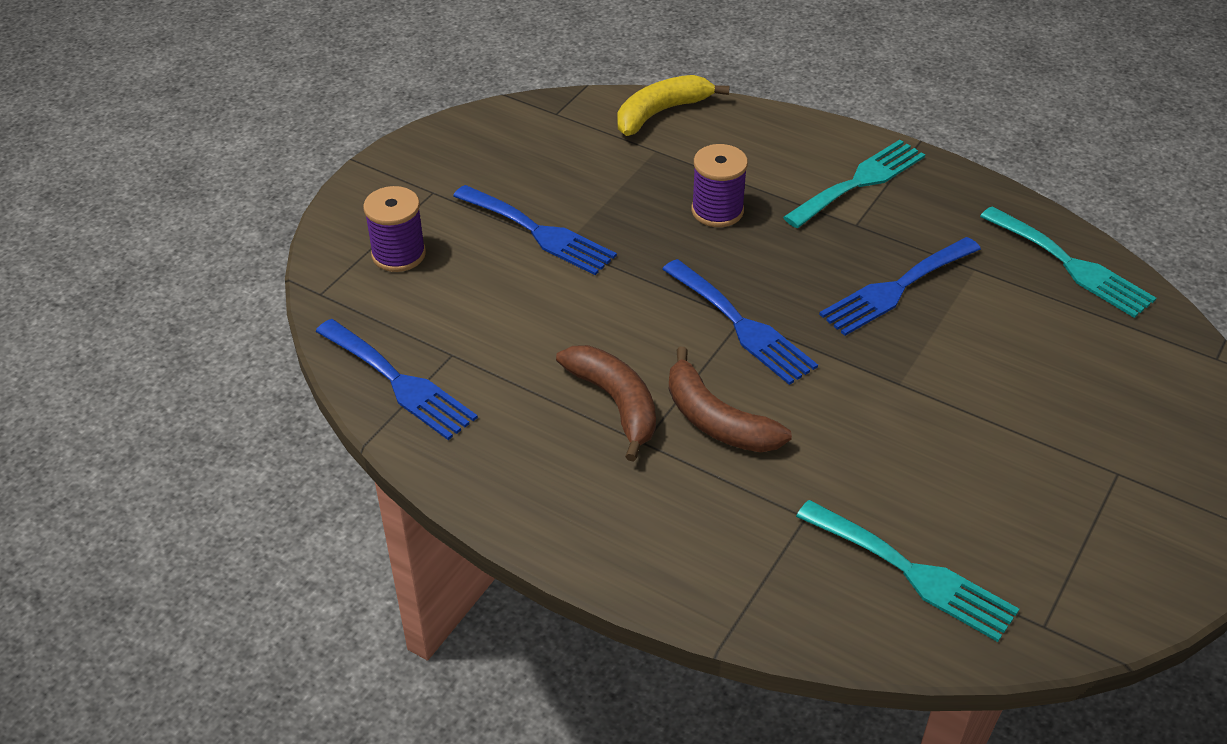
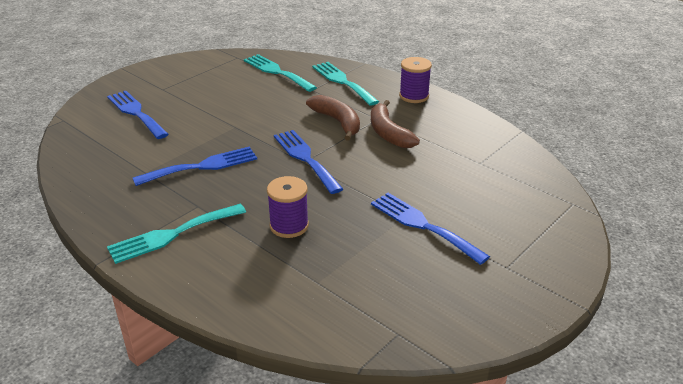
camera: 170 degrees left, 10 degrees down
(398, 254) = (524, 222): purple spool -> purple spool (414, 96)
(399, 382) = (509, 153): blue fork -> blue fork (136, 113)
(661, 113) = (299, 320): yellow banana -> none
(1071, 265) = (85, 167): turquoise fork -> turquoise fork (342, 82)

